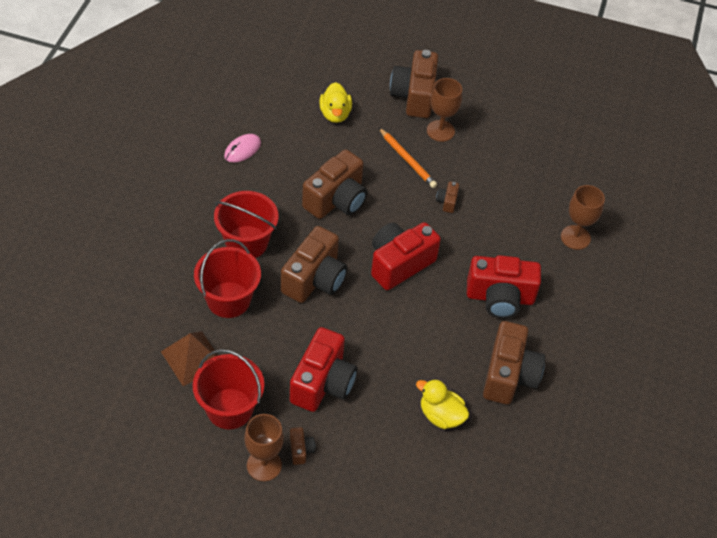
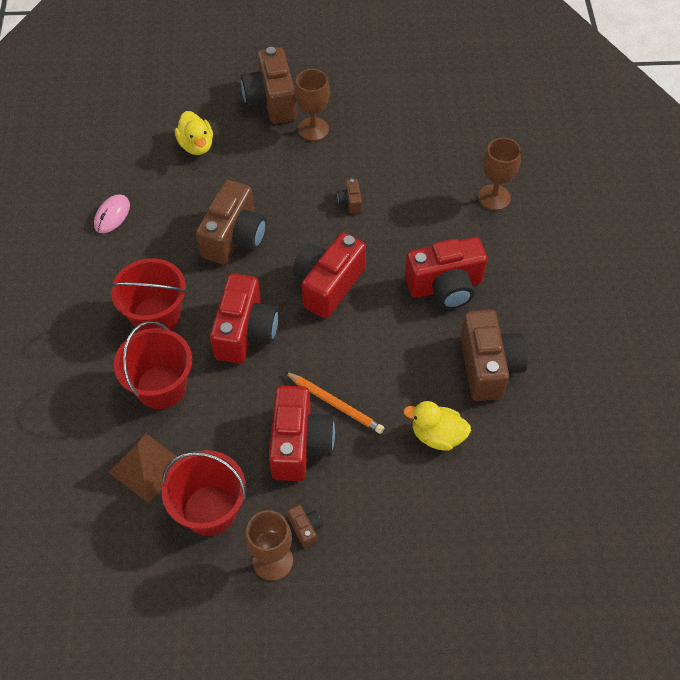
camera: 15 degrees left, 5 degrees up
(314, 279) = (245, 332): brown camera -> red camera
(407, 160) = (291, 170): orange pencil -> orange pencil (335, 404)

